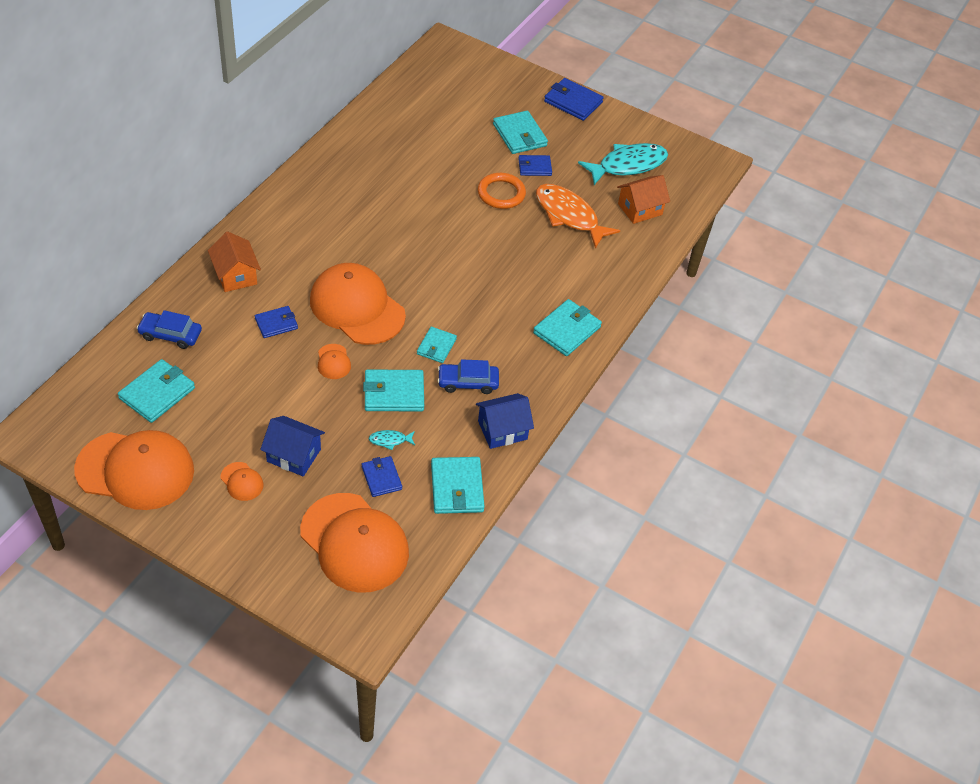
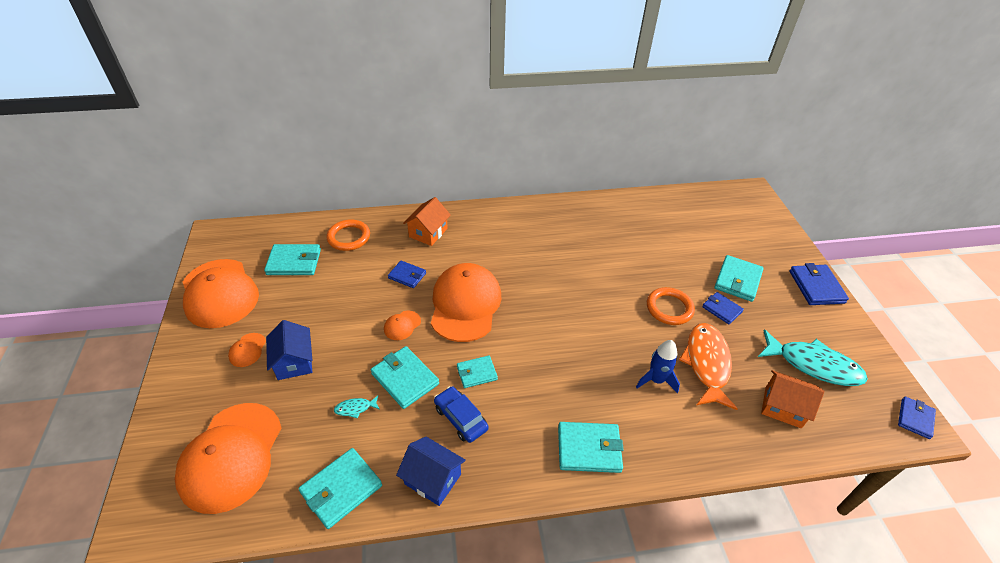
camera: 55 degrees right, 5 degrees down
(170, 335) = (349, 237): blue car -> orange ring
(381, 478) = (312, 429): blue wallet -> blue wallet (915, 418)
(390, 440) = (355, 408): turquoise fish -> turquoise fish turned 60 degrees counterclockwise
(552, 253) = (656, 380): none -> blue rocket

